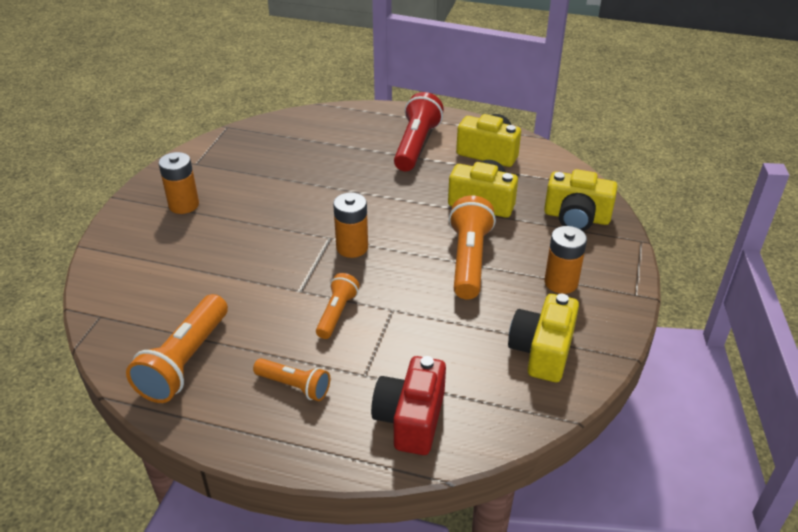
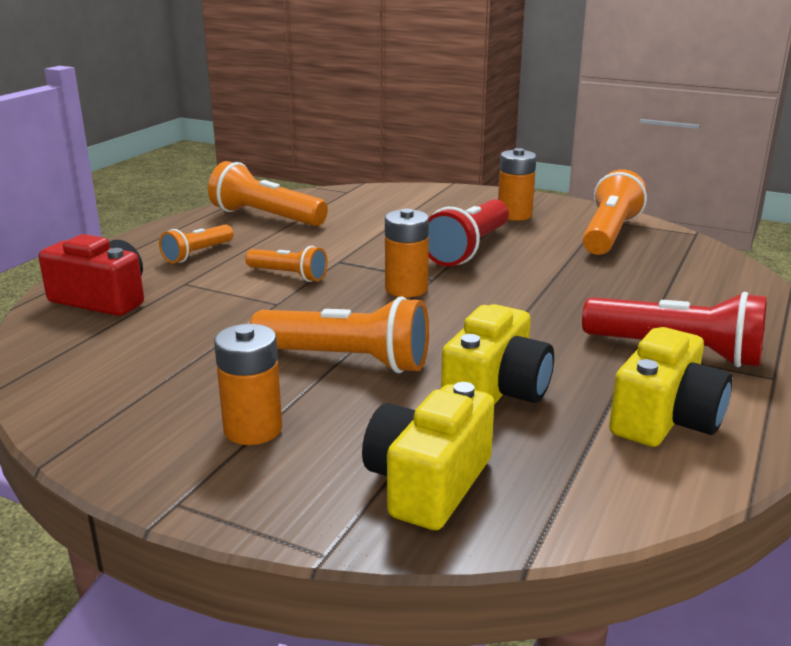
camera: 100 degrees right, 15 degrees down
(230, 161) = (609, 234): none -> orange flashlight
(268, 224) = (469, 249): none -> red flashlight
(542, 351) = (126, 388): yellow camera -> none

